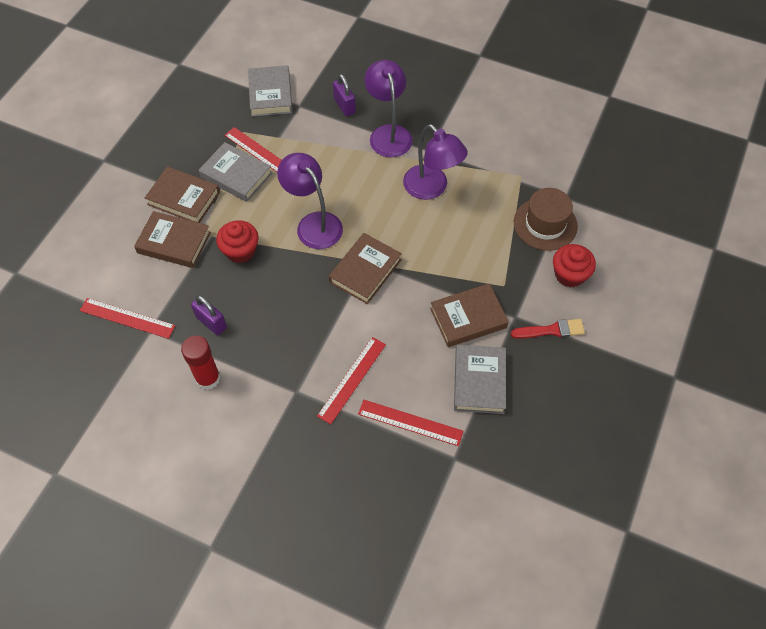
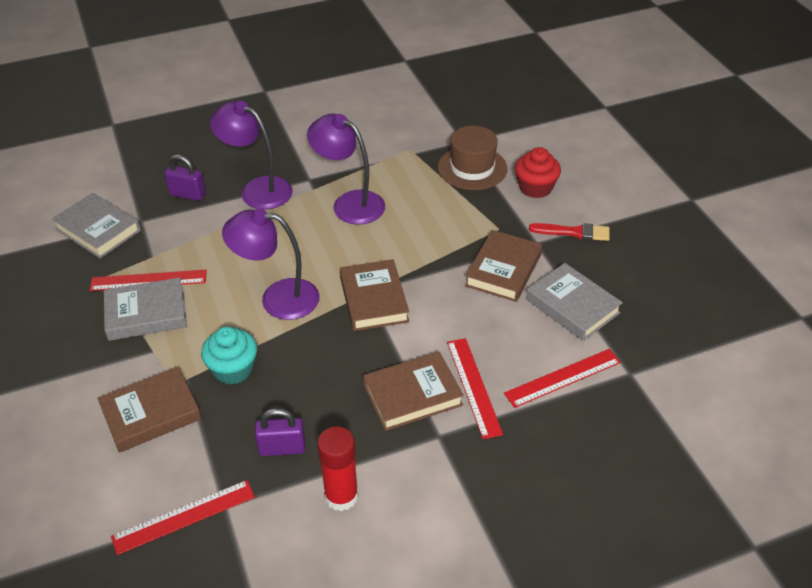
camera: 45 degrees left, 15 degrees down
(183, 198) = (112, 370): brown book -> brown book (413, 395)
(240, 251) = (233, 369): red cupcake -> turquoise cupcake
(431, 188) = (349, 203): purple lamp -> purple lamp turned 150 degrees counterclockwise
(551, 330) = (574, 232): red brush -> red brush turned 60 degrees clockwise

